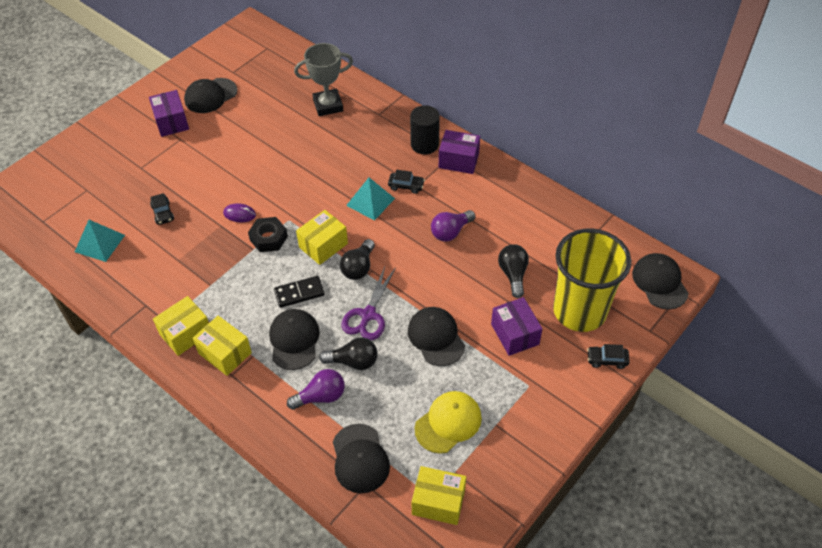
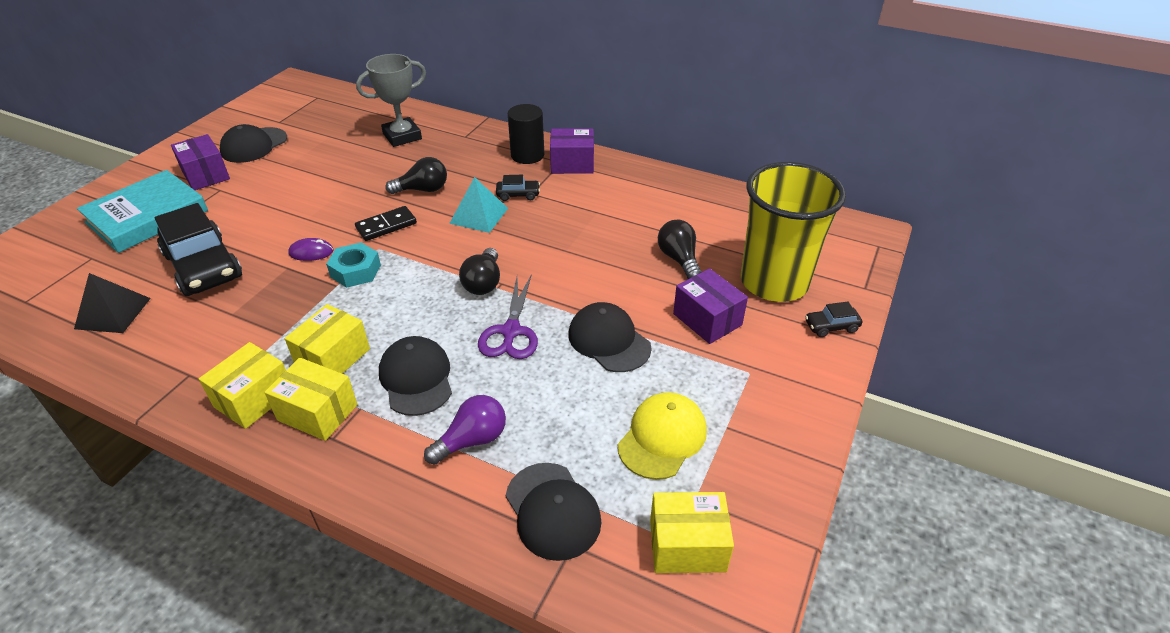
camera: 15 degrees left, 10 degrees down
(100, 243) = (113, 313): turquoise pyramid -> black pyramid
(126, 157) = (147, 216): none -> turquoise book
(163, 213) = (204, 266): black car -> black car, size x2.31
(268, 238) = (355, 271): black nut -> turquoise nut
(299, 293) = (411, 323): black domino -> black domino (386, 226)
(323, 245) = (431, 267): yellow box -> yellow box (333, 358)
(353, 361) = (507, 388): black light bulb -> black light bulb (423, 189)
(451, 232) = (587, 230): purple light bulb -> none
(660, 282) = (850, 240): black cap -> none

